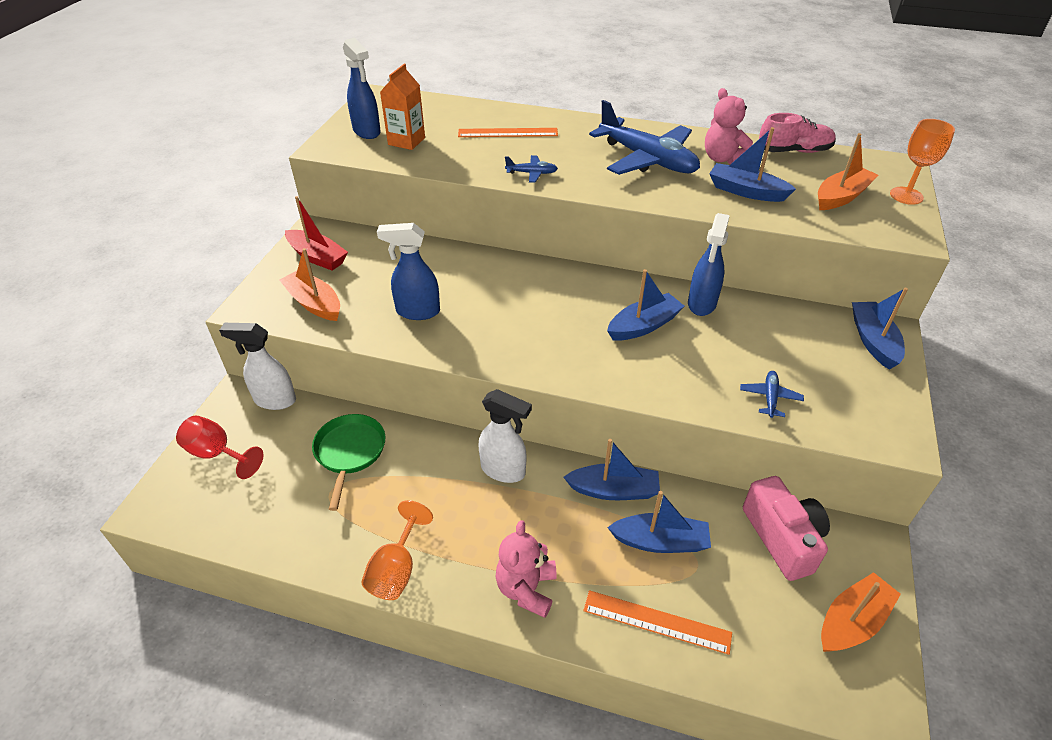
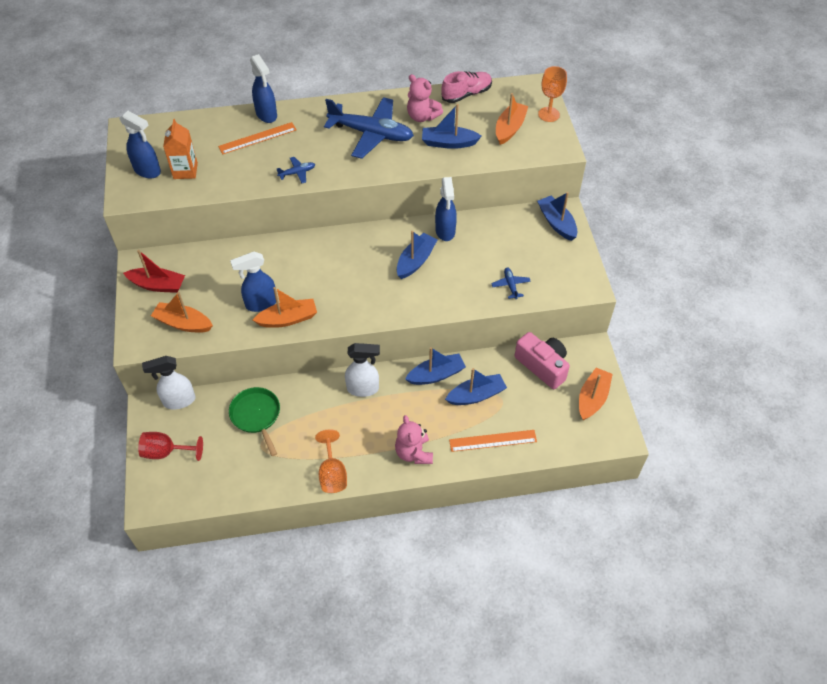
camera: 25 degrees left, 10 degrees up
(438, 339) = (288, 319): none -> orange boat
(532, 116) = (266, 115): none -> blue spray bottle

